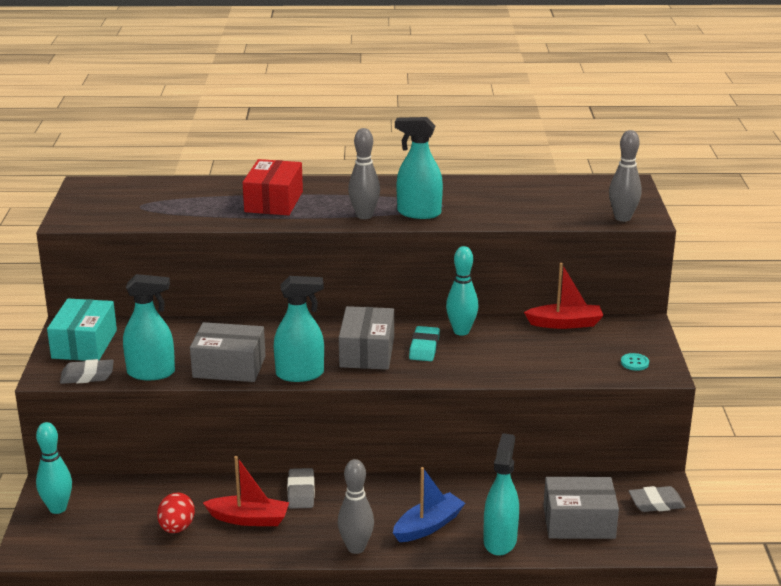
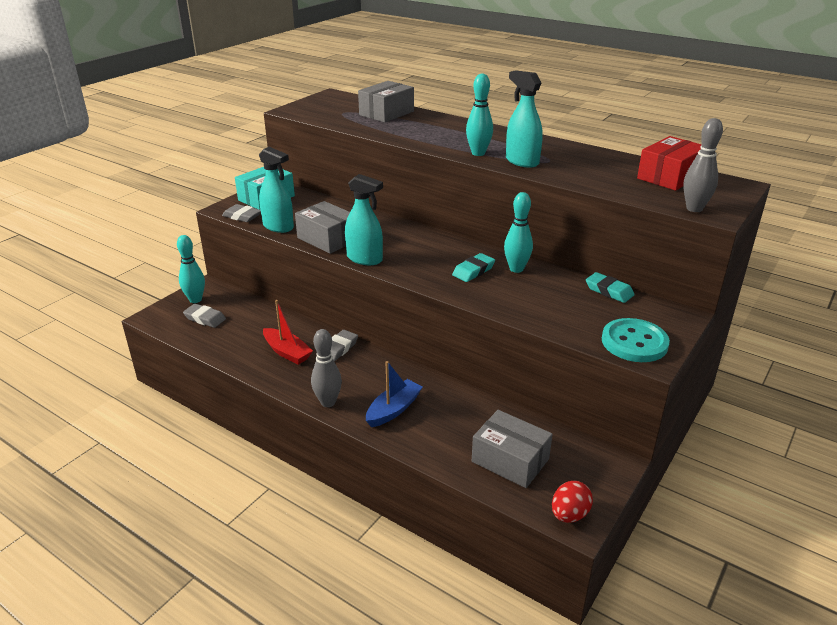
camera: 35 degrees right, 5 degrees up
(177, 528) = (240, 339): red egg -> red egg (569, 515)
(274, 202) = (429, 130): red box -> red box (669, 177)
(364, 216) = (478, 153): grey bowling pin -> turquoise bowling pin
(367, 352) = (428, 260): grey box -> grey box (386, 113)
(428, 526) = (393, 410): blue boat -> blue boat turned 45 degrees counterclockwise
(500, 541) = (432, 445): turquoise spray bottle -> none
(565, 323) = (609, 291): red boat -> turquoise eraser
(634, 363) = (634, 342): turquoise button -> turquoise button, size x2.37
(656, 503) = (594, 475): grey eraser -> grey eraser (205, 318)

